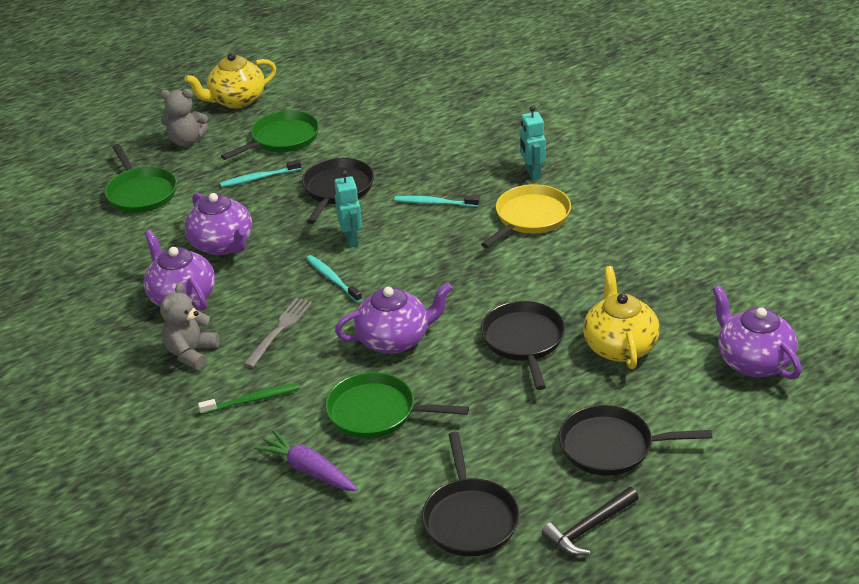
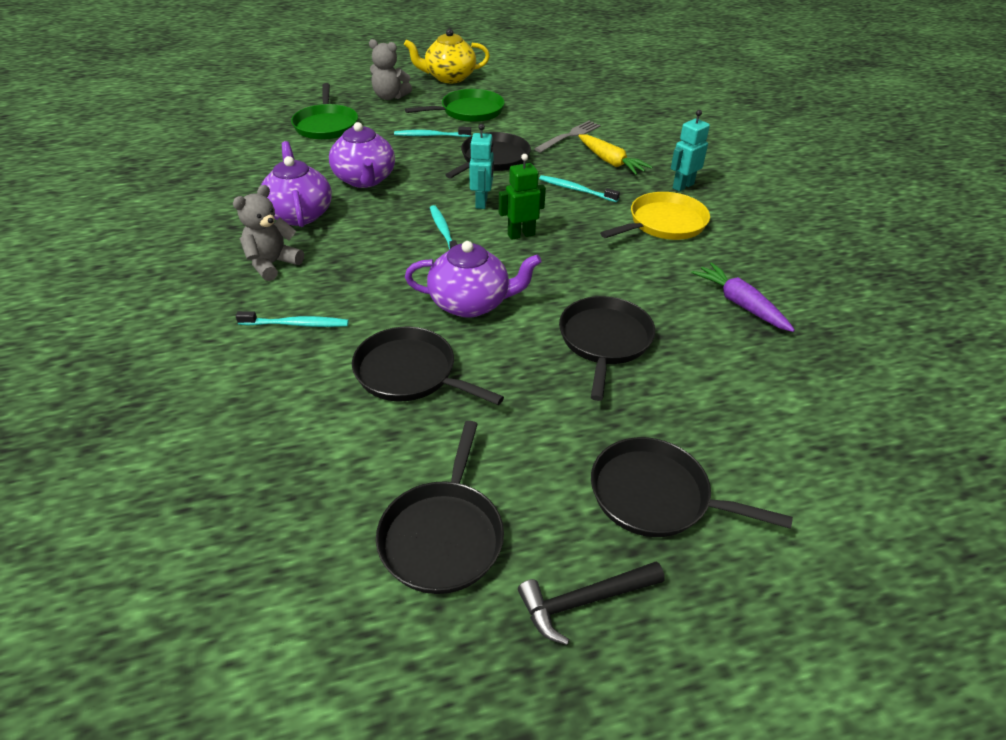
camera: 15 degrees right, 5 degrees up
(253, 400) = (297, 324): green toothbrush -> turquoise toothbrush
(280, 329) = (367, 264): grey fork -> grey fork (570, 136)
(308, 470) = (302, 416): purple carrot -> purple carrot (740, 304)
(376, 412) = (409, 373): green pan -> black pan
(405, 263) = (521, 234): none -> green robot
(453, 163) = (610, 162): none -> yellow carrot
(532, 173) = (682, 186): turquoise robot -> turquoise robot turned 45 degrees clockwise
(619, 346) = (710, 376): yellow teapot -> none
(753, 361) = (870, 440): purple teapot -> none

